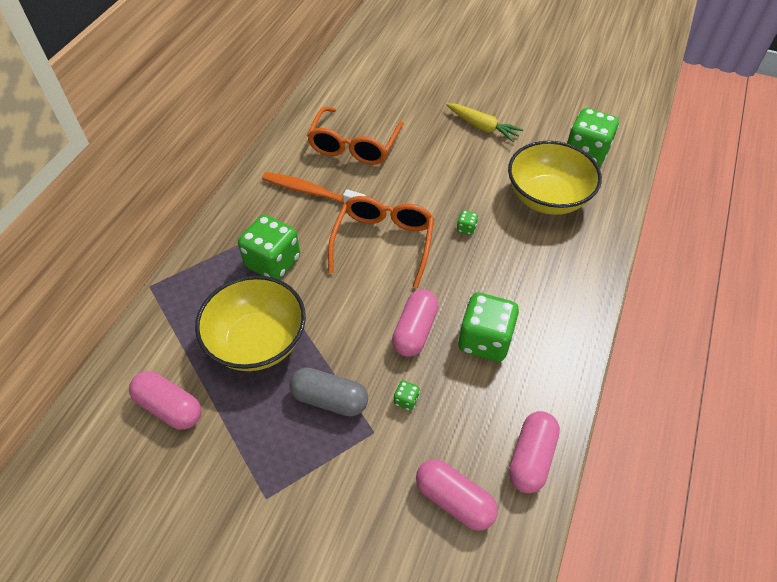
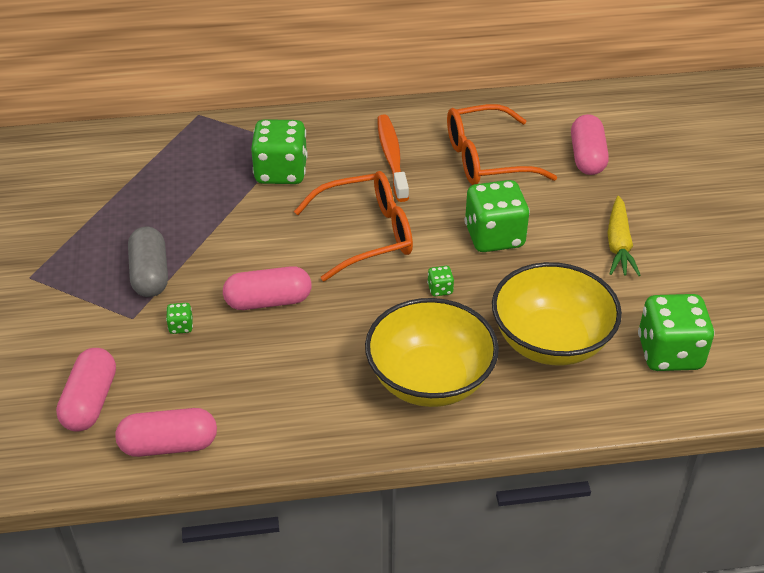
camera: 60 degrees right, 10 degrees down
(169, 407) = (84, 183): pink capsule -> pink capsule (587, 157)
(257, 342) = (183, 203): yellow bowl -> yellow bowl (430, 380)
(484, 340) = (293, 359): green dice -> green dice (494, 236)

